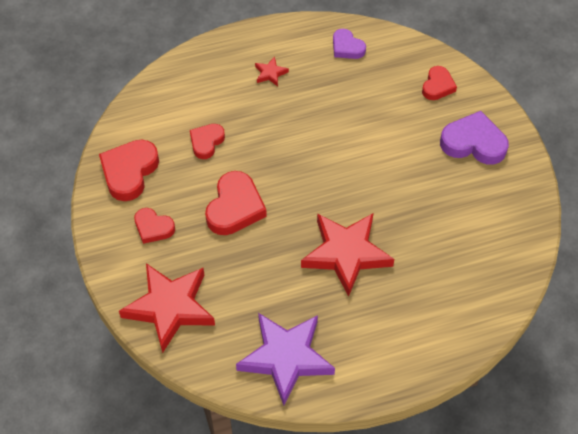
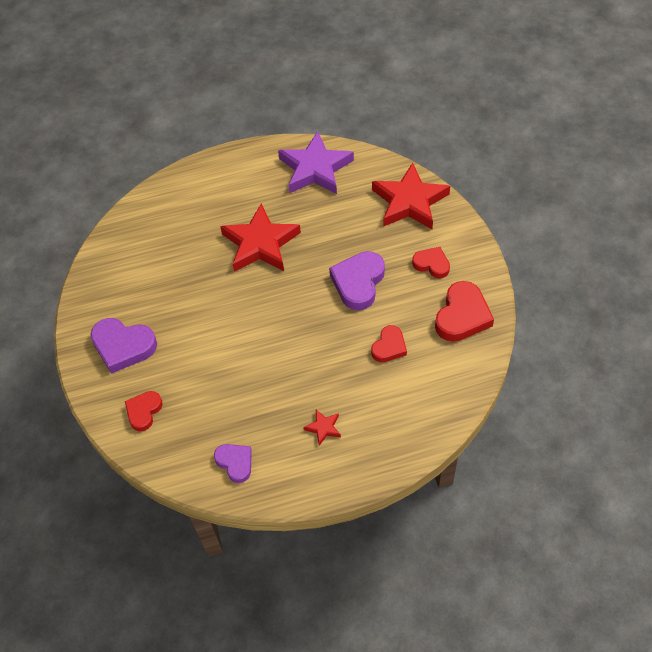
camera: 175 degrees left, 0 degrees up
(235, 207) = (358, 282): red heart -> purple heart

